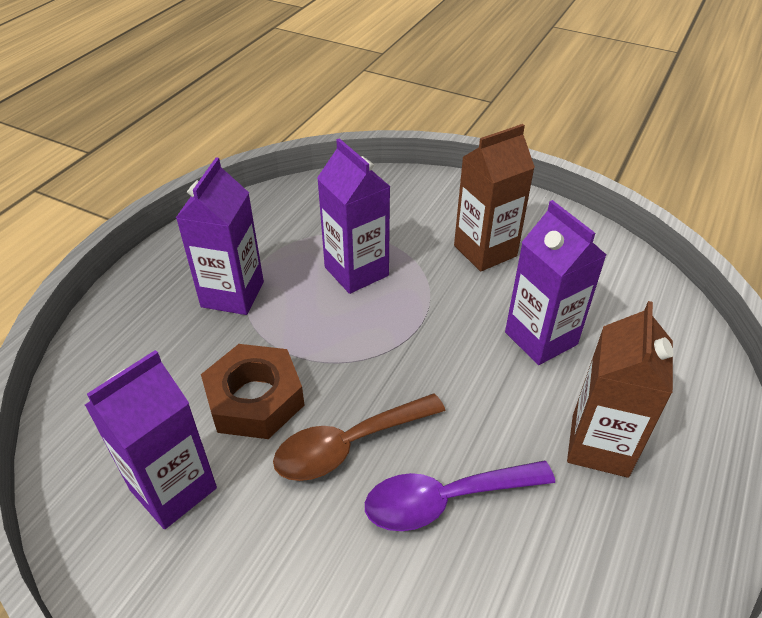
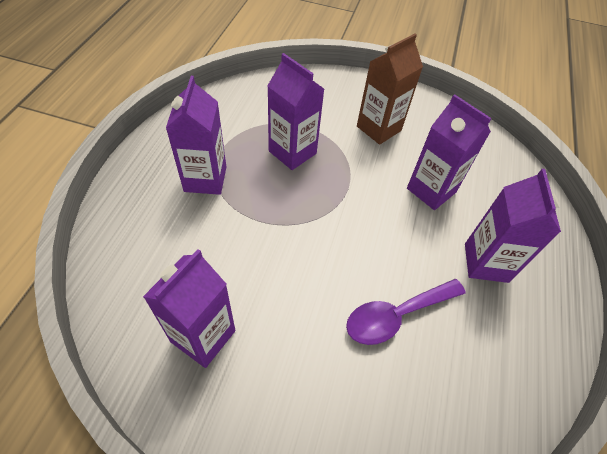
camera: 15 degrees left, 10 degrees up
(255, 399) = (244, 259): brown nut -> none
(349, 445) = (321, 285): brown spoon -> none
(599, 445) = (486, 262): brown carton -> purple carton

